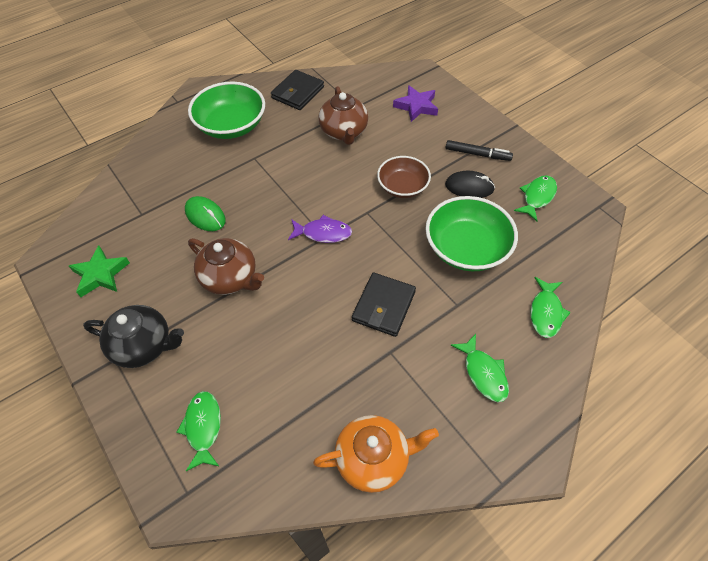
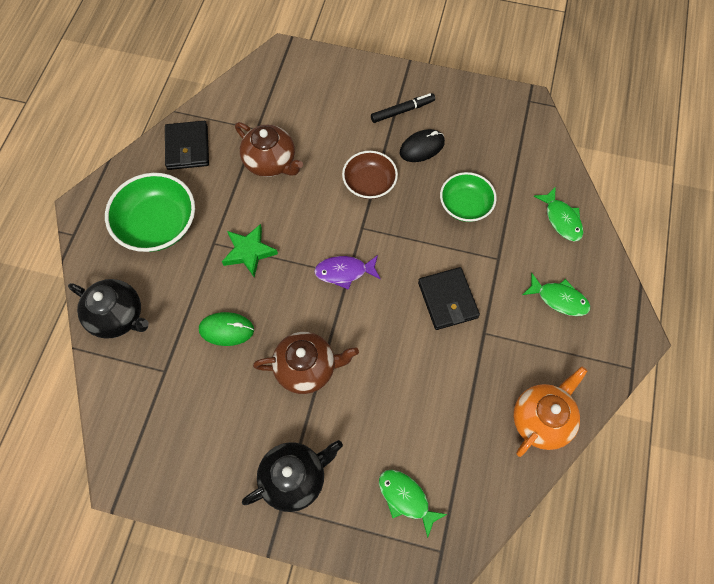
camera: 40 degrees left, 10 degrees up
(100, 274) = (188, 452): green star -> green star (249, 252)
(151, 163) = (118, 316): none -> black teapot
(323, 233) = (344, 272): purple fish -> purple fish turned 150 degrees counterclockwise
(416, 106) = (310, 94): purple star -> none
(466, 248) = (465, 205): green bowl -> green bowl, size x0.65
(537, 197) = (479, 122): green fish -> none

